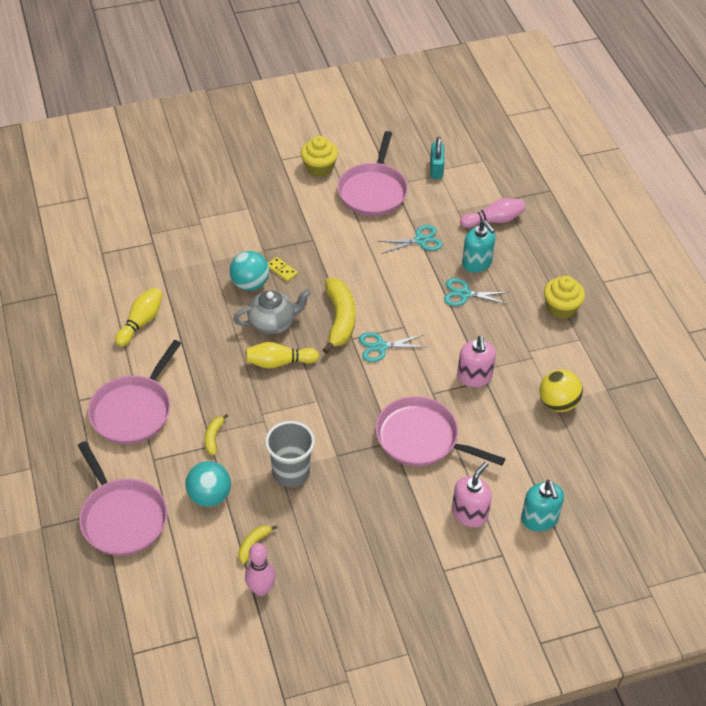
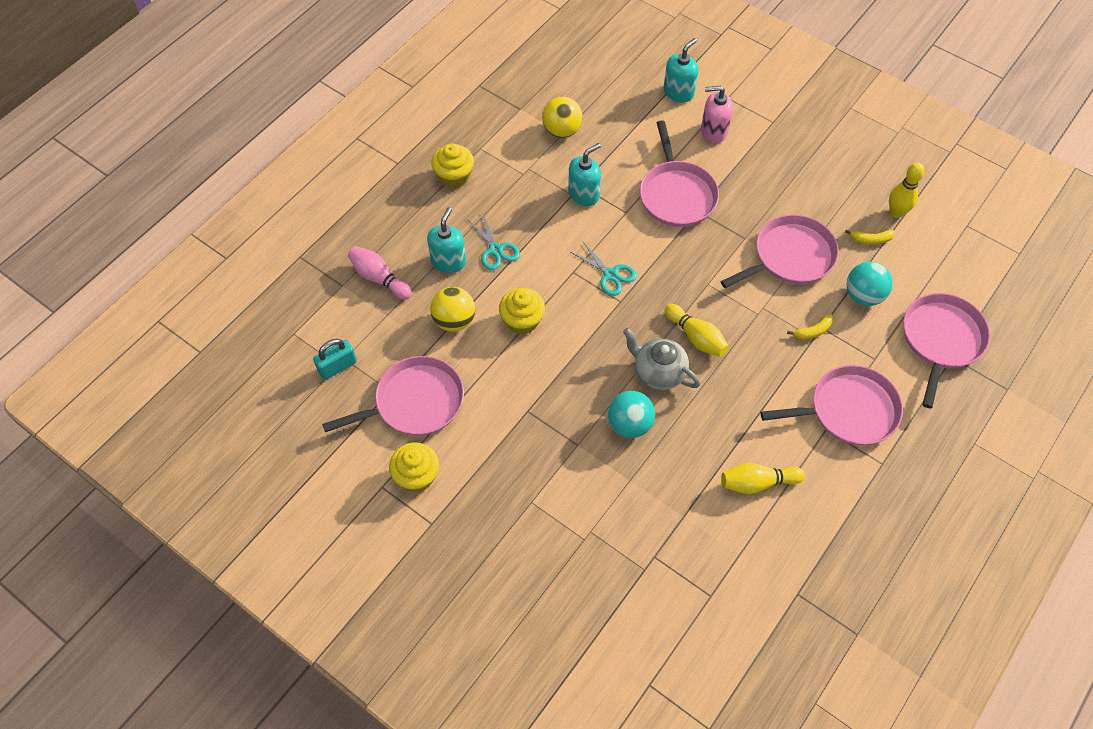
camera: 125 degrees left, 10 degrees up
(261, 589) = (896, 212): pink bowling pin -> yellow bowling pin
(282, 270) = (589, 409): yellow domino -> none
(291, 473) = (790, 257): grey cup -> pink pan
(340, 319) = (607, 323): yellow banana -> none
(387, 275) = (522, 320): none -> yellow cupcake
(420, 240) = (454, 320): turquoise scissors -> yellow ball
(474, 377) = (584, 194): pink soap dispenser -> turquoise soap dispenser

